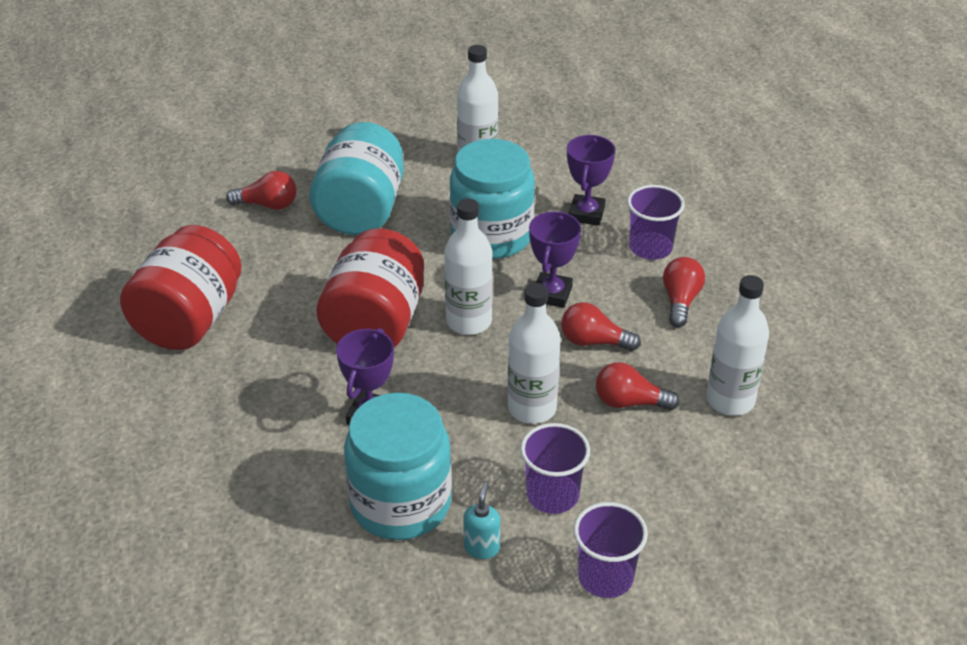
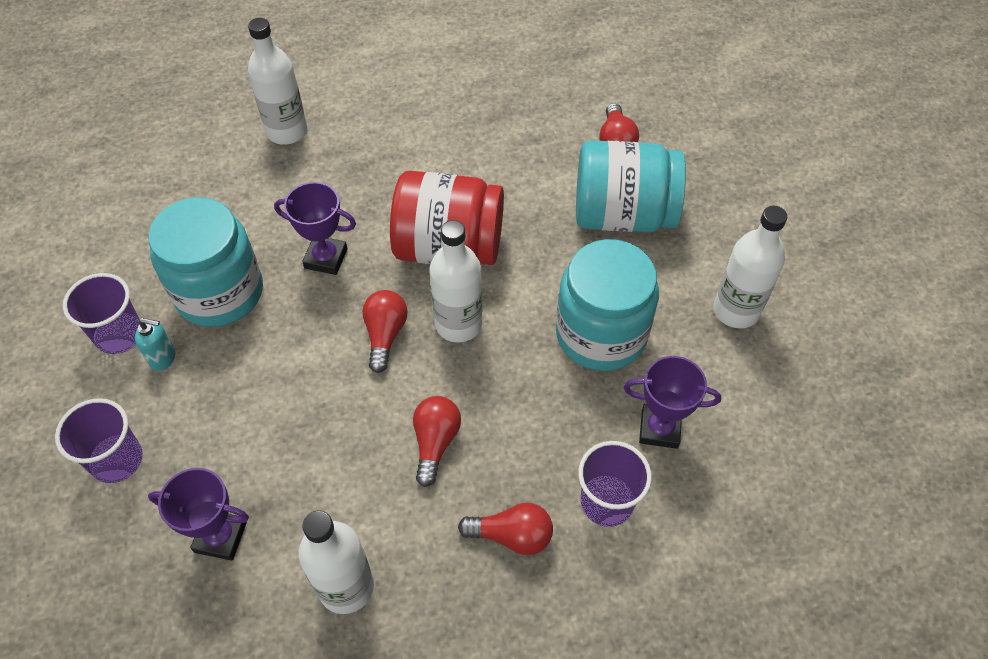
camera: 85 degrees right, 15 degrees up
(189, 320) = (444, 115): red jar -> none
(532, 408) = (334, 388): white bottle -> white bottle (287, 131)
(552, 294) = (509, 398): purple trophy -> purple trophy (220, 537)
(552, 495) = (219, 411): purple cup -> purple cup (119, 335)
(629, 402) = (343, 479): red light bulb -> red light bulb (385, 334)

